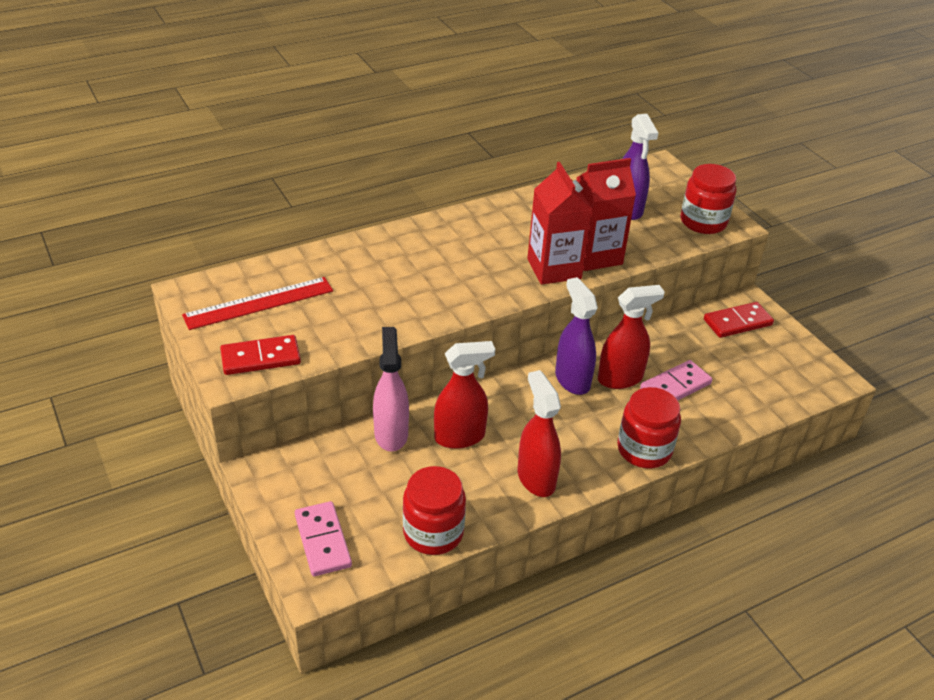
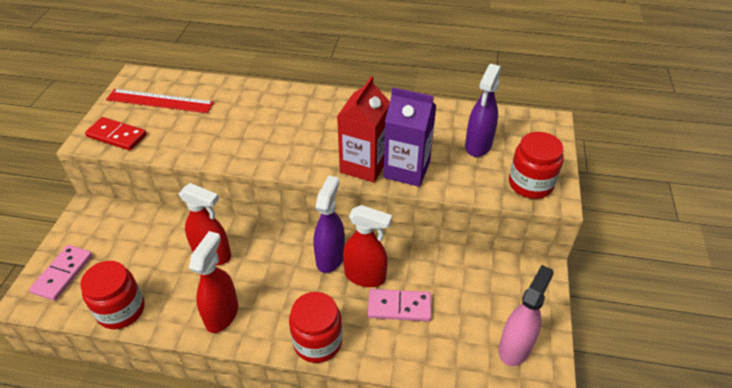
camera: 40 degrees right, 5 degrees up
(391, 434) = (178, 228): pink spray bottle -> pink spray bottle (515, 347)
(595, 255) = (407, 170): red carton -> purple carton
(737, 322) = (512, 284): red domino -> none

